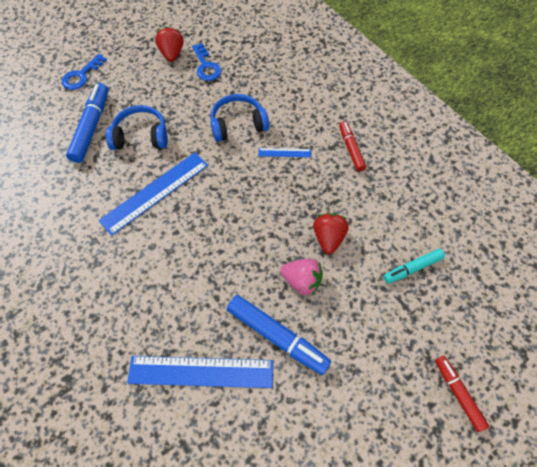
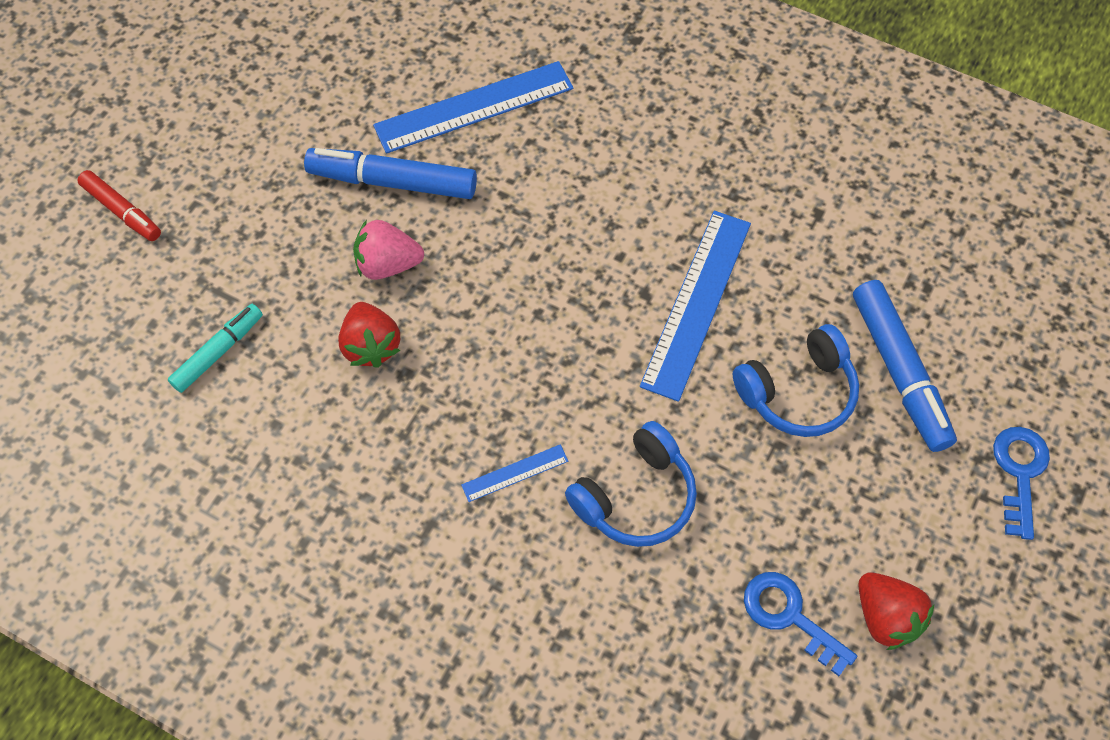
camera: 155 degrees right, 0 degrees up
(351, 149) = (390, 536): red marker -> none

